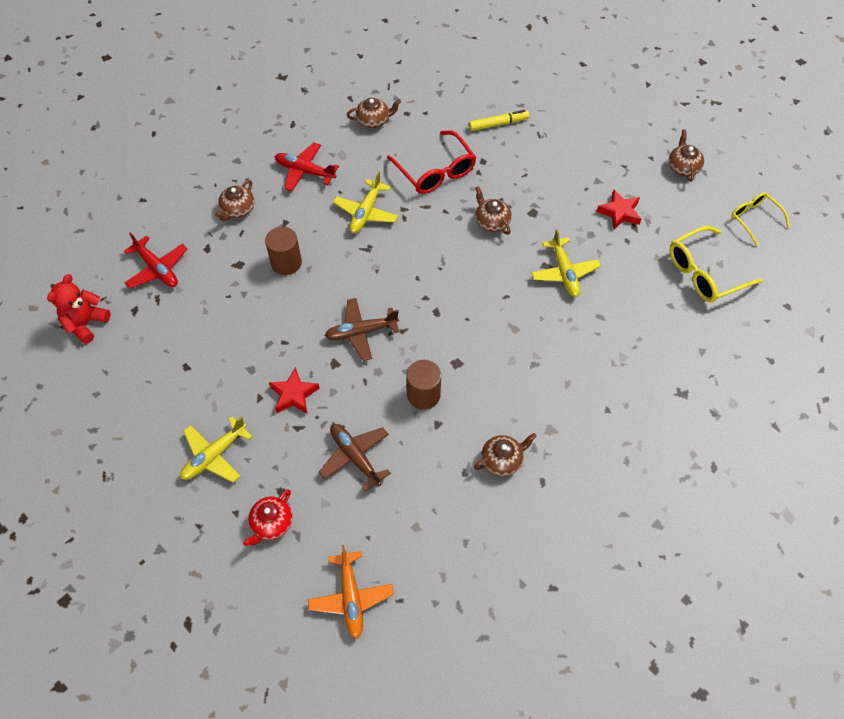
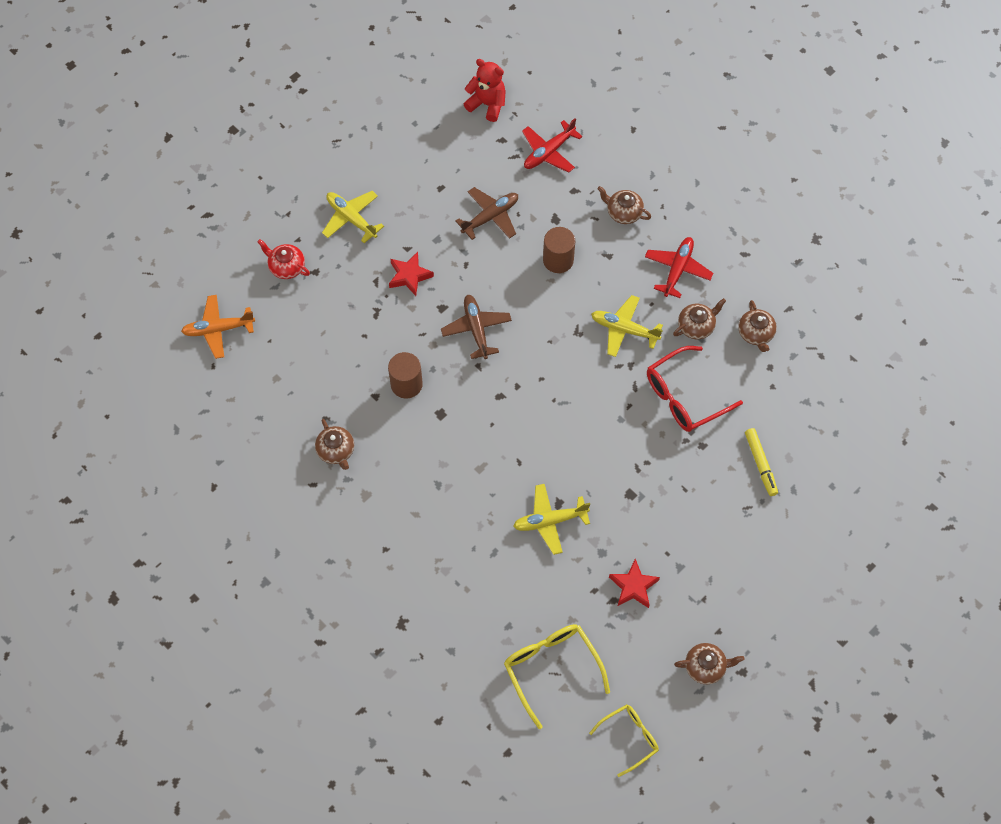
camera: 90 degrees right, 5 degrees up
(355, 457) = (344, 328): brown plane -> brown plane (490, 217)
(492, 221) = (616, 452): brown teapot -> brown teapot (696, 326)

